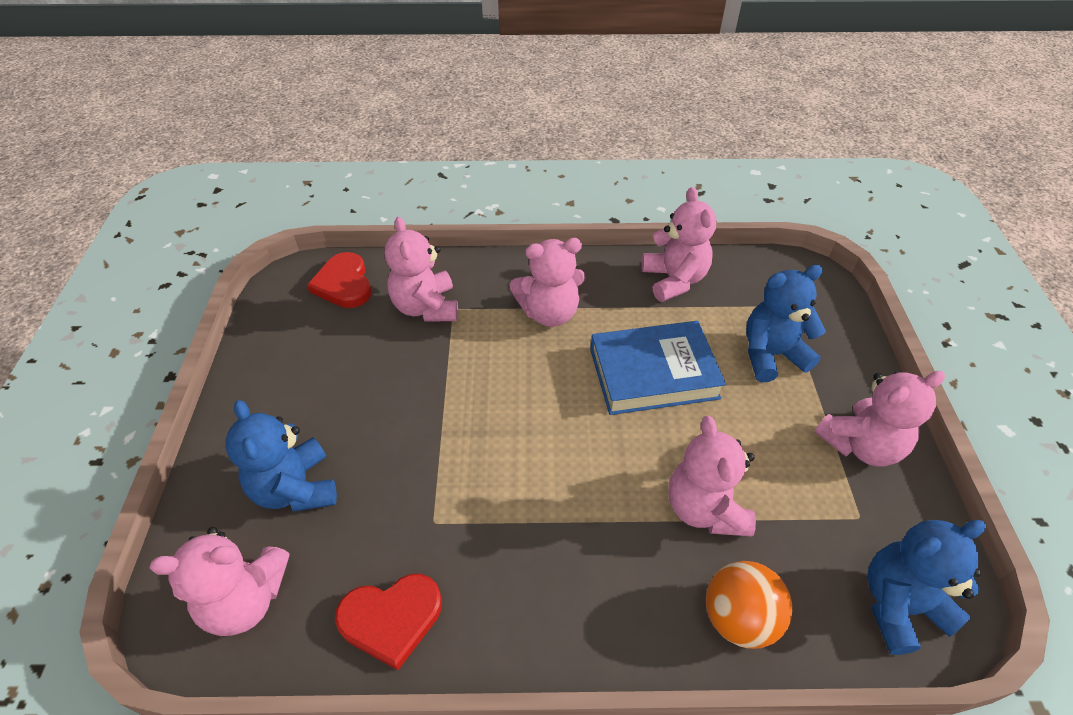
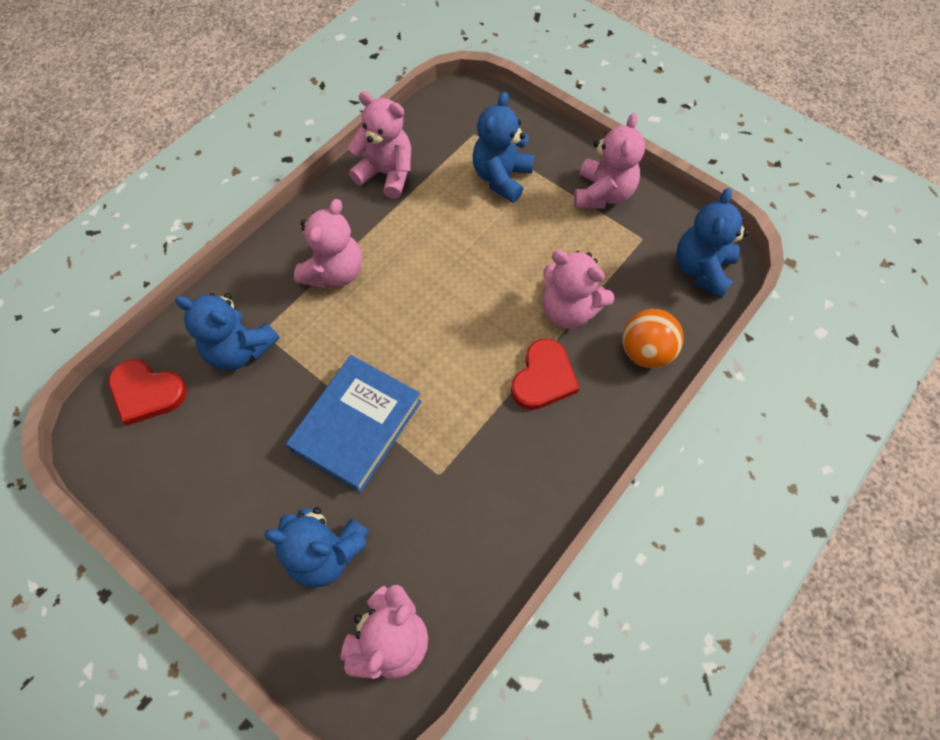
camera: 50 degrees left, 15 degrees up
(391, 619) = (486, 548): red heart -> red heart (543, 378)
(426, 307) = (240, 349): pink teddy bear -> blue teddy bear
(653, 373) = (450, 253): blue book -> blue book (357, 426)

